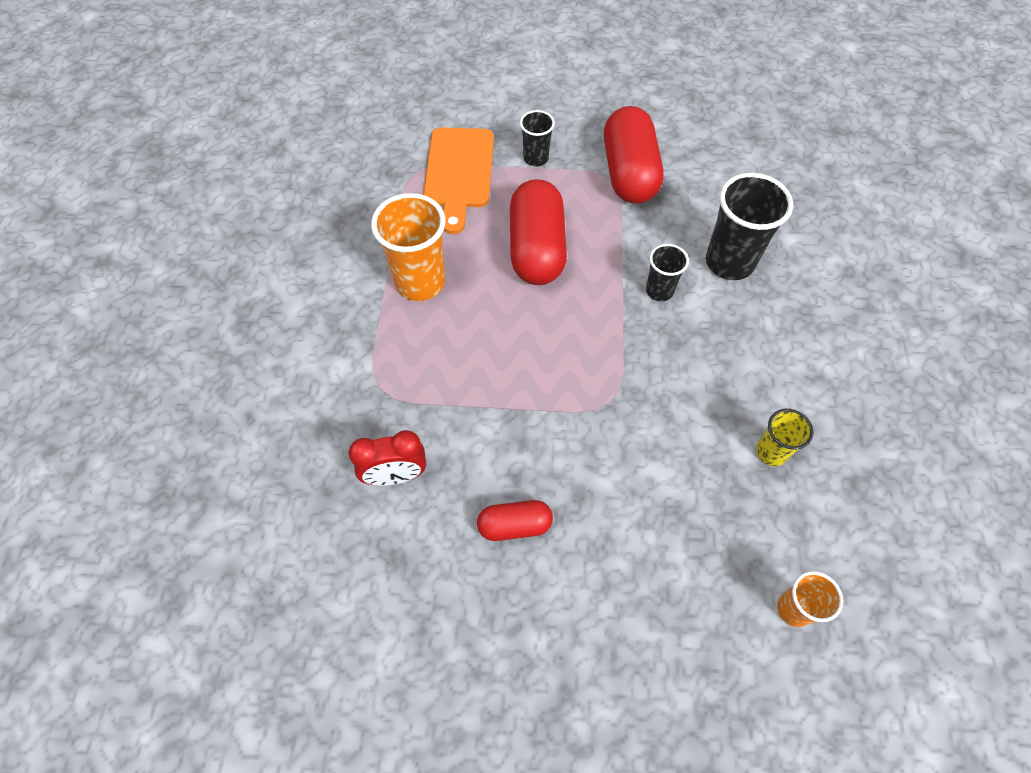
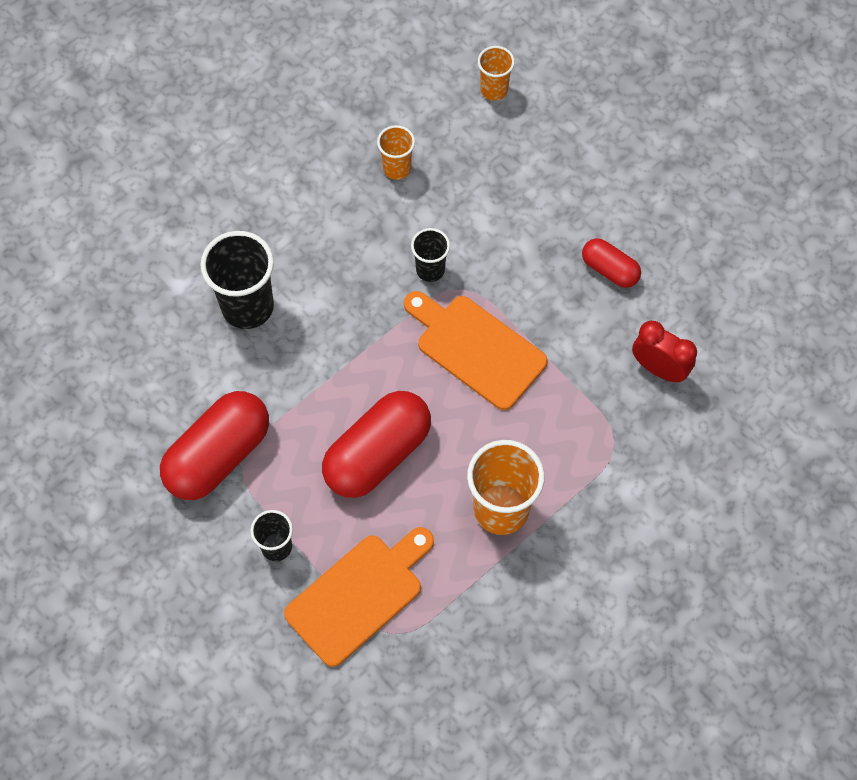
camera: 135 degrees left, 5 degrees up
(549, 368) = (476, 349): none -> orange cutting board
(659, 290) = (328, 333): black cup -> black cup (430, 270)
(771, 452) = (397, 168): yellow cup -> orange cup

